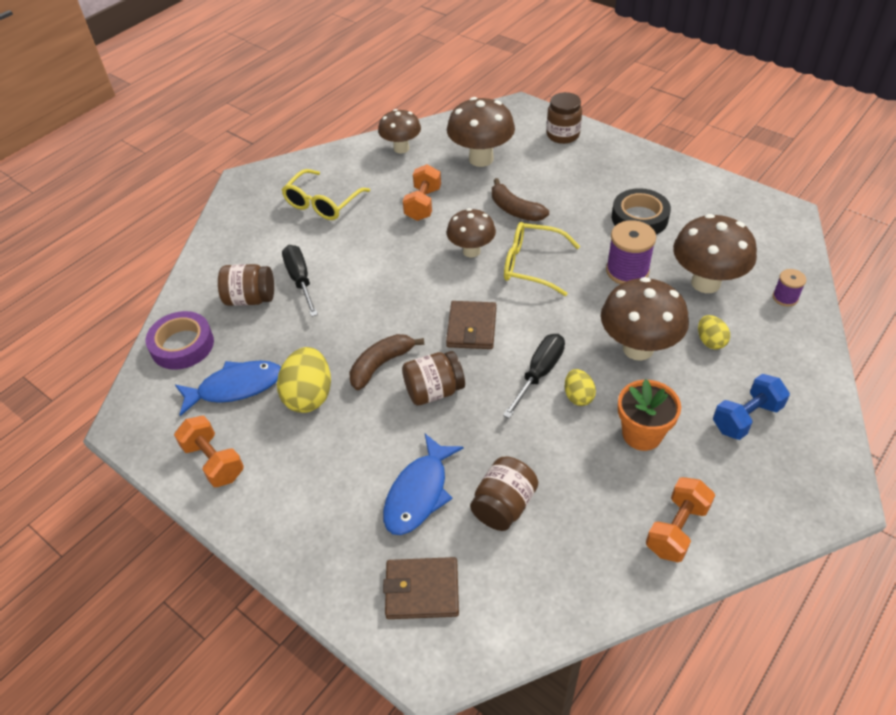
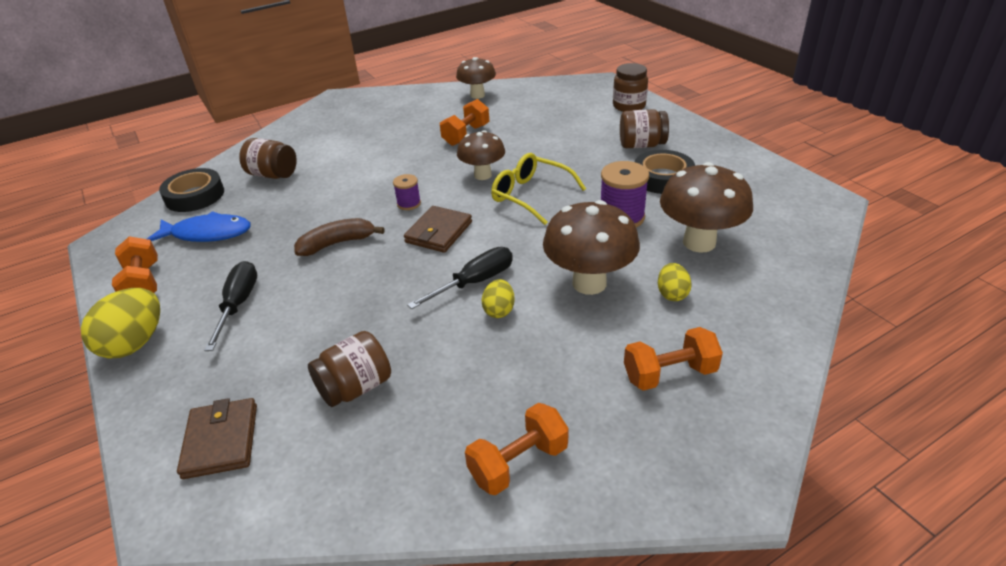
camera: 20 degrees right, 10 degrees down
(182, 345) = (195, 196): purple tape -> black tape
(300, 280) = (322, 169): black screwdriver -> black screwdriver (238, 305)
(309, 396) = (259, 253): yellow egg -> yellow egg (135, 343)
(322, 203) = (383, 121): yellow glasses -> none
(419, 493) = (286, 354): blue fish -> none
(422, 590) = (221, 441): brown wallet -> brown wallet turned 60 degrees clockwise
(434, 391) = (366, 274): brown jar -> brown jar (641, 145)
(481, 159) = (541, 112): brown mushroom -> none
(515, 210) = (545, 152): brown banana -> none
(642, 434) = (542, 360): orange flower pot -> none
(746, 417) = (669, 374): blue dumbbell -> orange dumbbell
(785, 297) = (783, 273): purple spool -> purple spool (409, 203)

